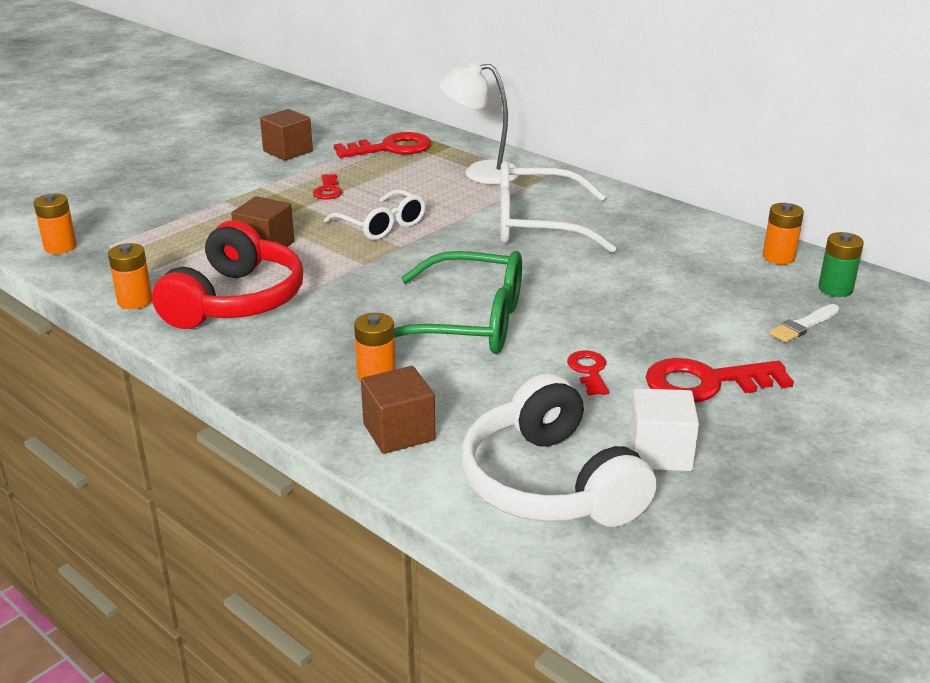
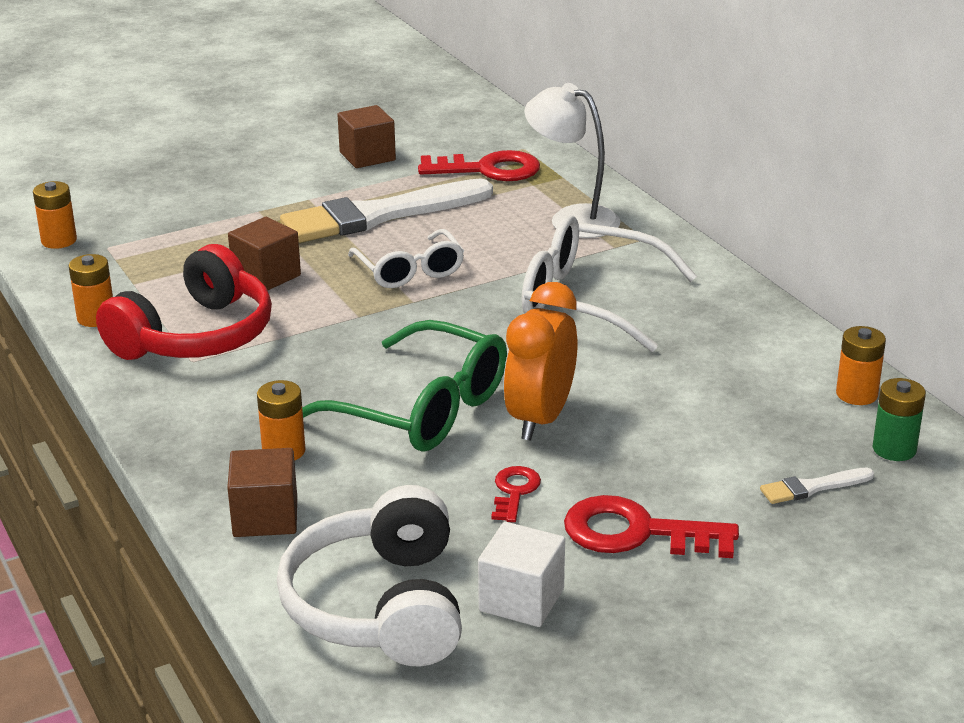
camera: 20 degrees right, 0 degrees up
(328, 190) = (379, 215): red key -> white brush
(566, 314) = (540, 419): none -> orange clock

